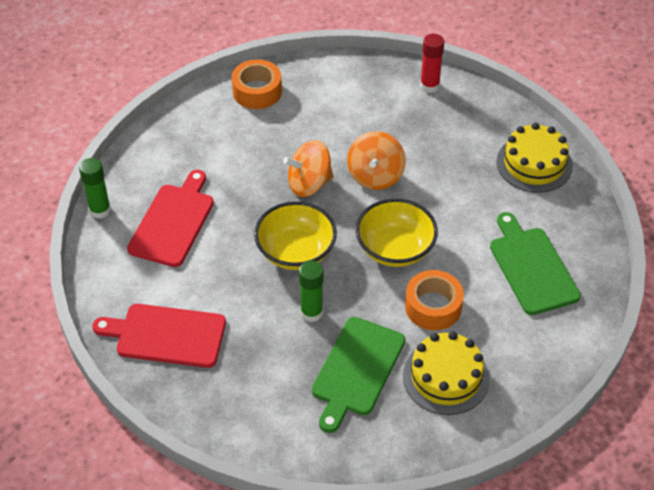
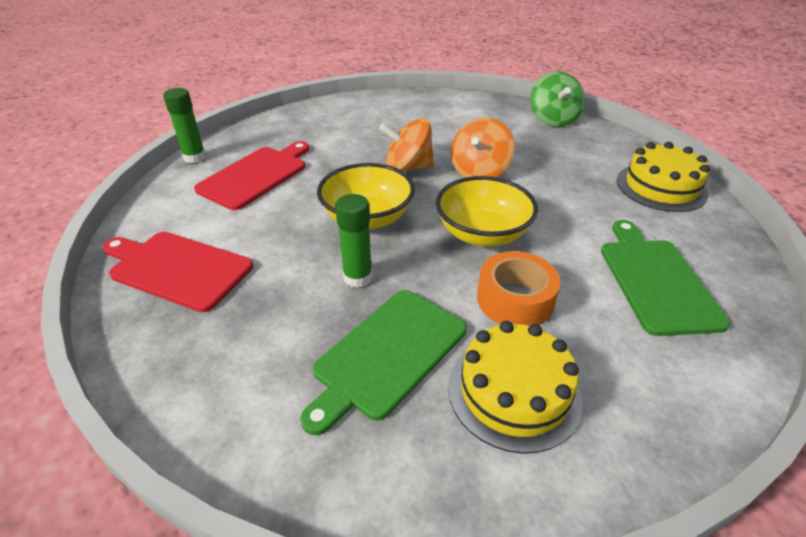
camera: 15 degrees right, 10 degrees down
(257, 91) = (388, 104): orange tape -> none
(429, 86) = (553, 119): red glue stick -> green spinning top

